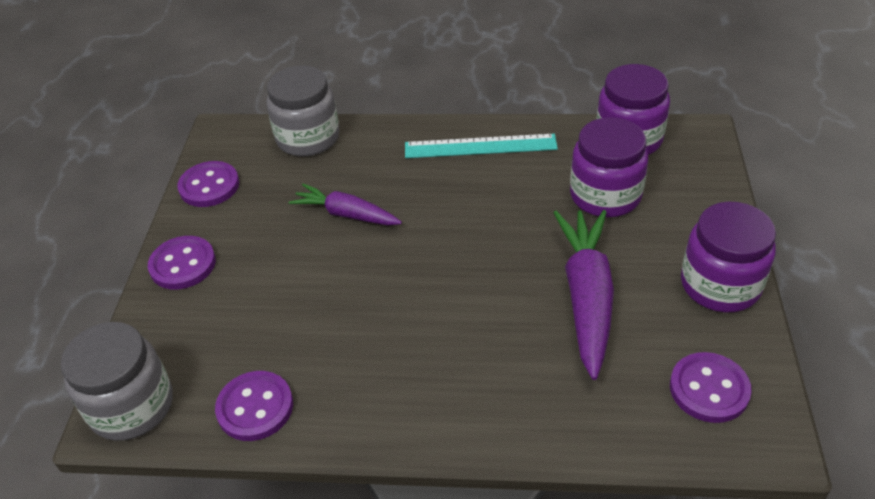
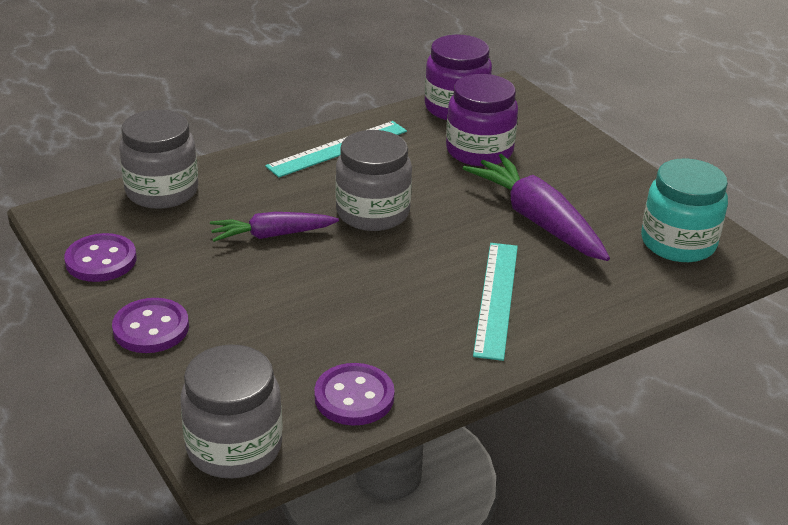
camera: 40 degrees left, 10 degrees down
(446, 225) = (372, 213): none -> grey jar
(464, 366) = (496, 298): none -> turquoise ruler
(709, 389) = (678, 243): purple button -> turquoise jar
(720, 285) = (621, 179): purple jar -> none

